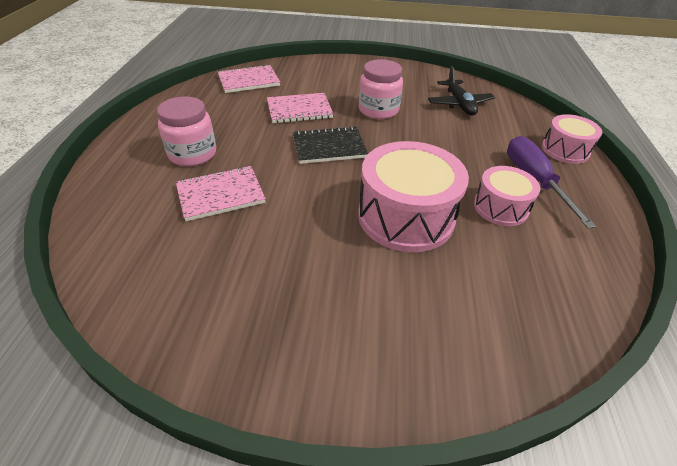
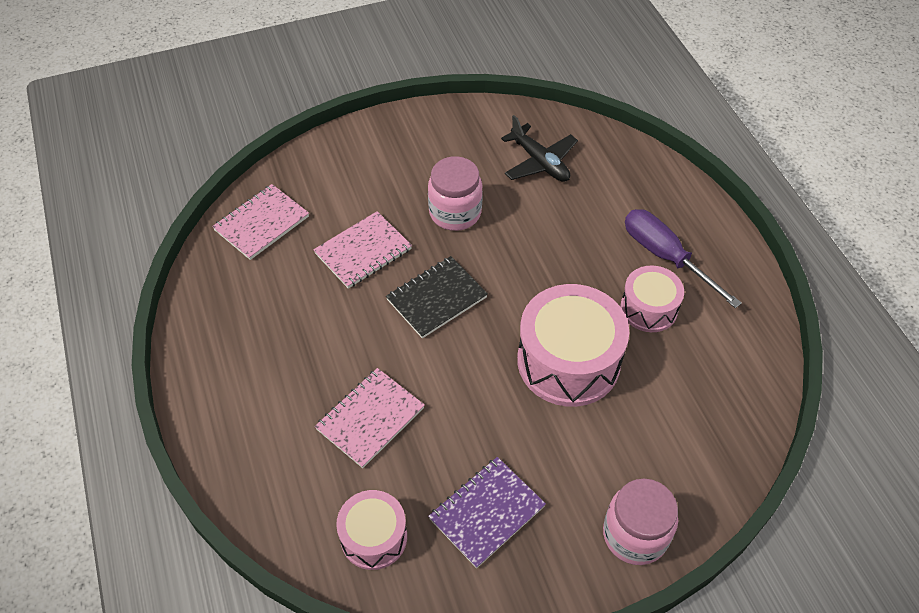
camera: 25 degrees left, 10 degrees up
(192, 154) = (294, 377): pink jar -> pink jar (635, 535)
(254, 294) = (487, 513): none -> purple notebook
(565, 150) = (679, 195): pink drum -> pink drum (374, 537)

